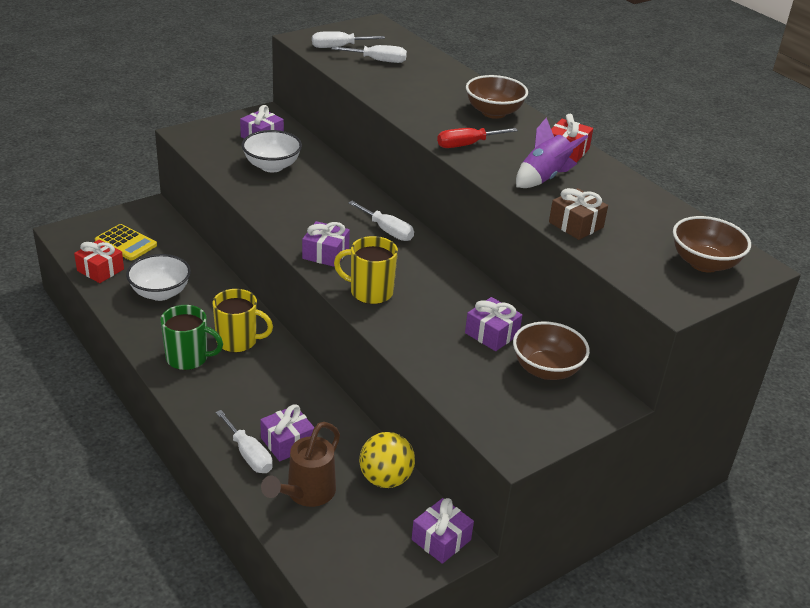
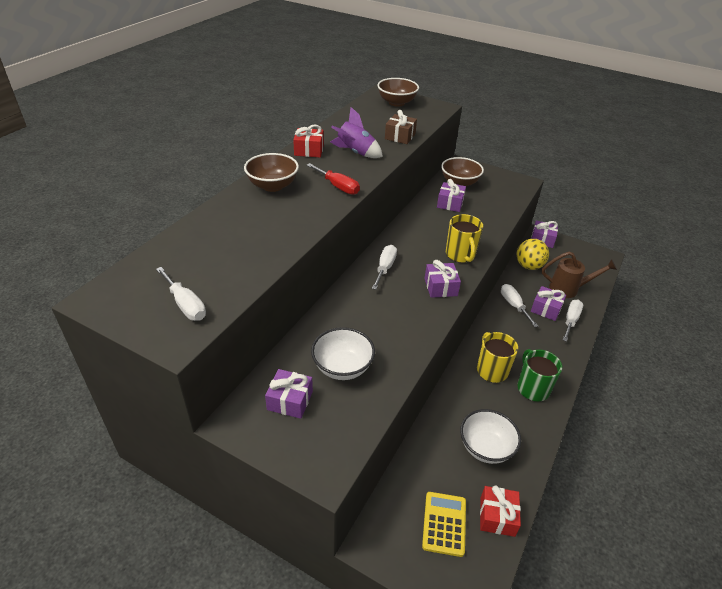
camera: 115 degrees left, 5 degrees up
(378, 60) = (206, 267): white screwdriver -> white screwdriver (514, 305)

